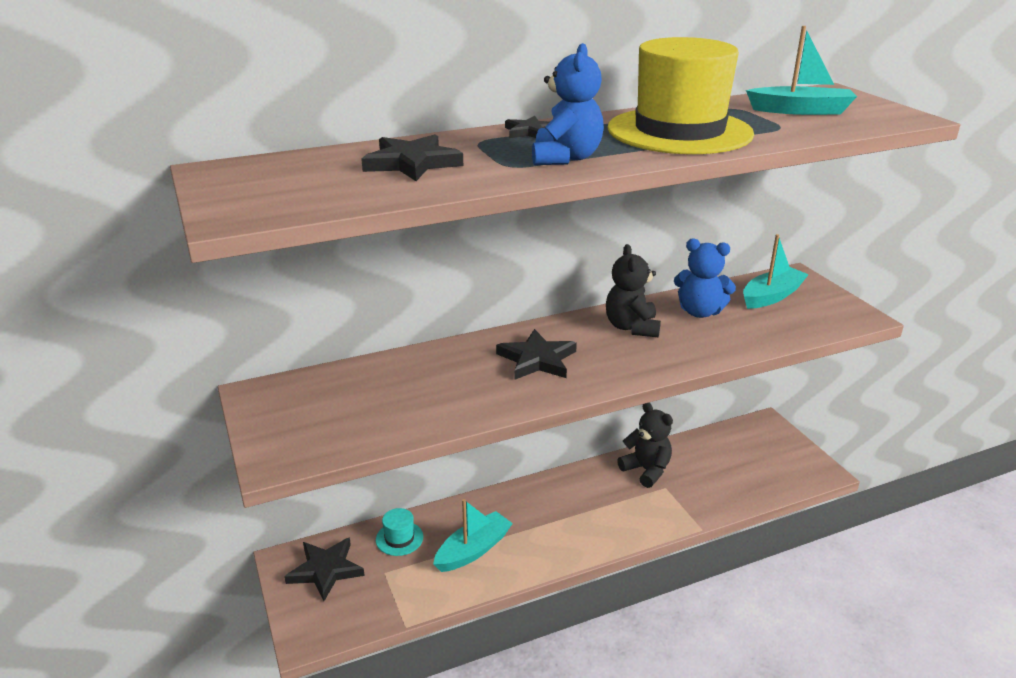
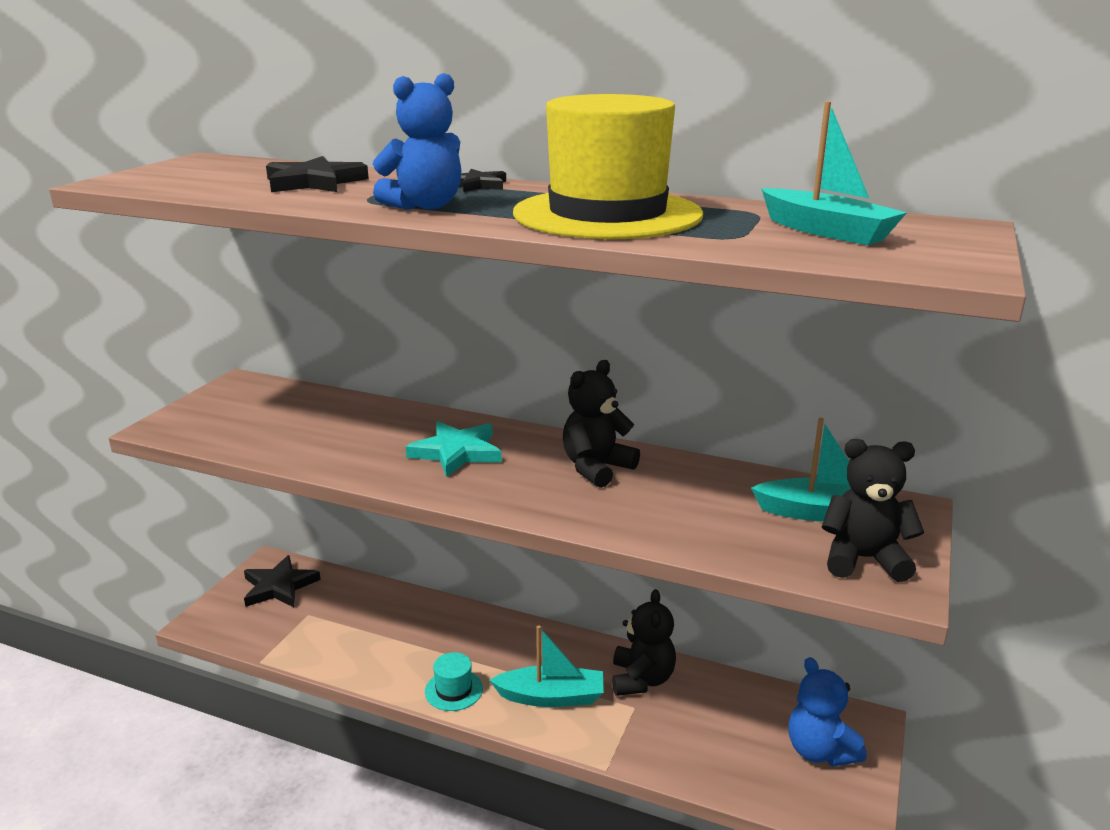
camera: 45 degrees right, 5 degrees down
(399, 538) = (355, 597): turquoise hat -> turquoise hat (453, 690)
(473, 550) = (388, 642): turquoise boat -> turquoise boat (551, 697)
(537, 359) = (456, 452): black star -> turquoise star
(700, 312) = (698, 488): blue teddy bear -> blue teddy bear (819, 751)
(827, 311) = (863, 559): none -> black teddy bear

